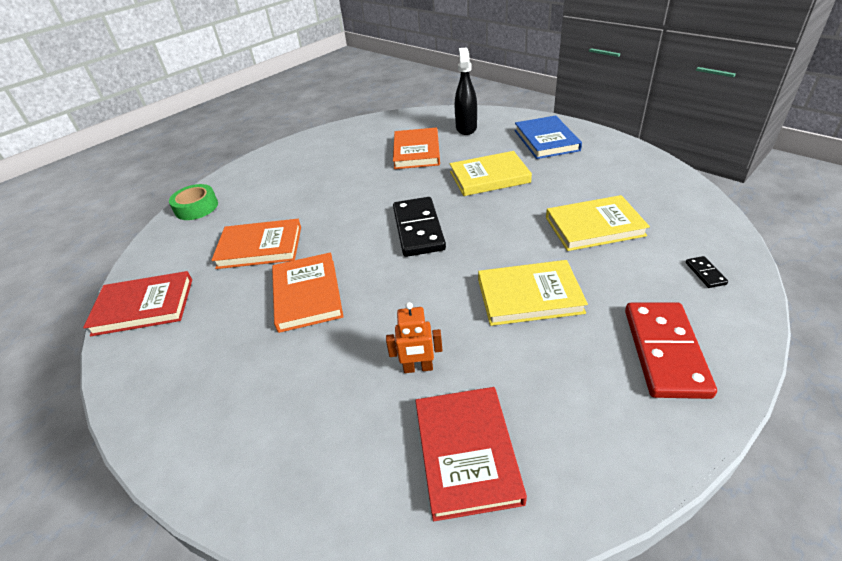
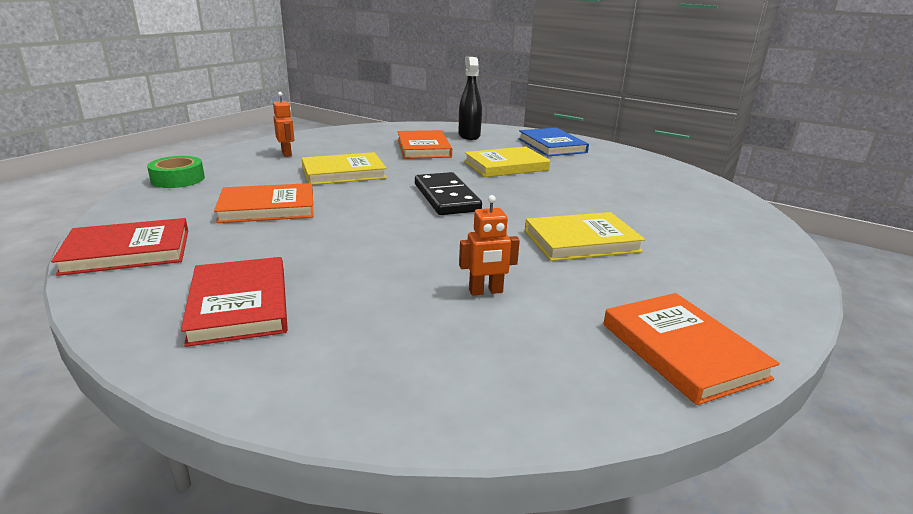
camera: 15 degrees left, 15 degrees down
(292, 166) = (287, 154): none -> orange robot
(307, 294) = (337, 241): orange book -> orange book (682, 350)
(466, 453) = (566, 350): red book -> red book (239, 305)
(594, 226) = (623, 198): yellow book -> yellow book (343, 173)
(664, 351) = (728, 275): red domino -> none
(705, 273) = (739, 227): black domino -> none

